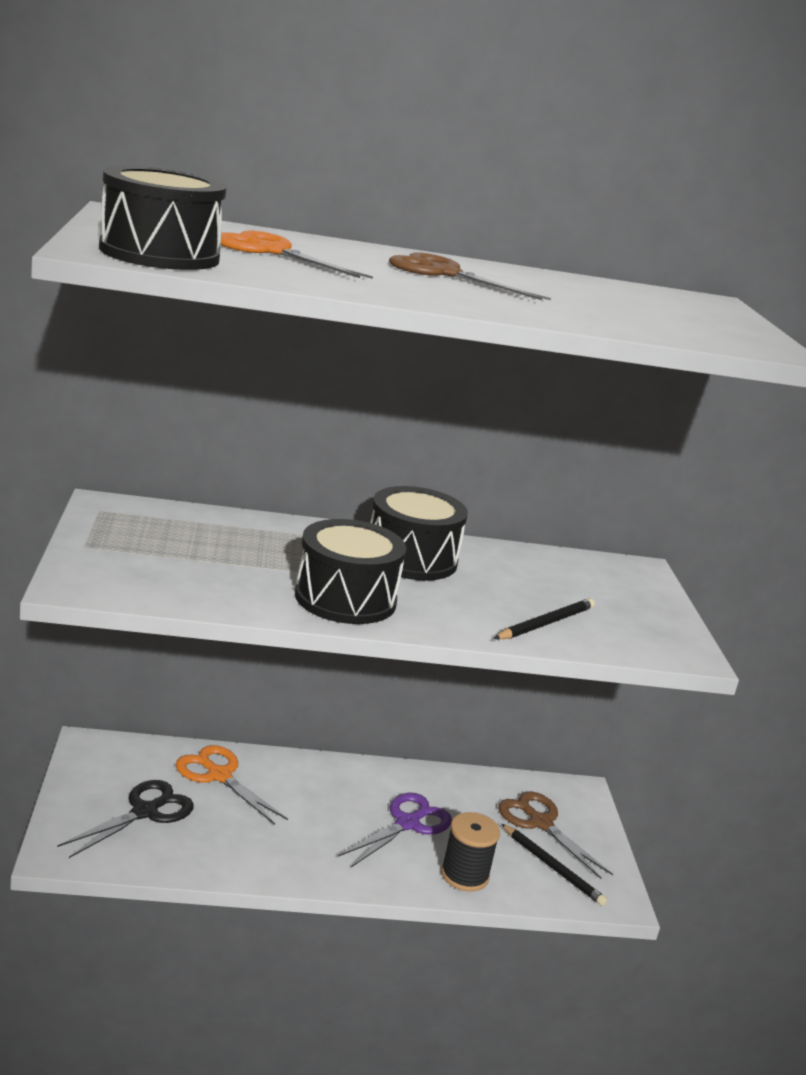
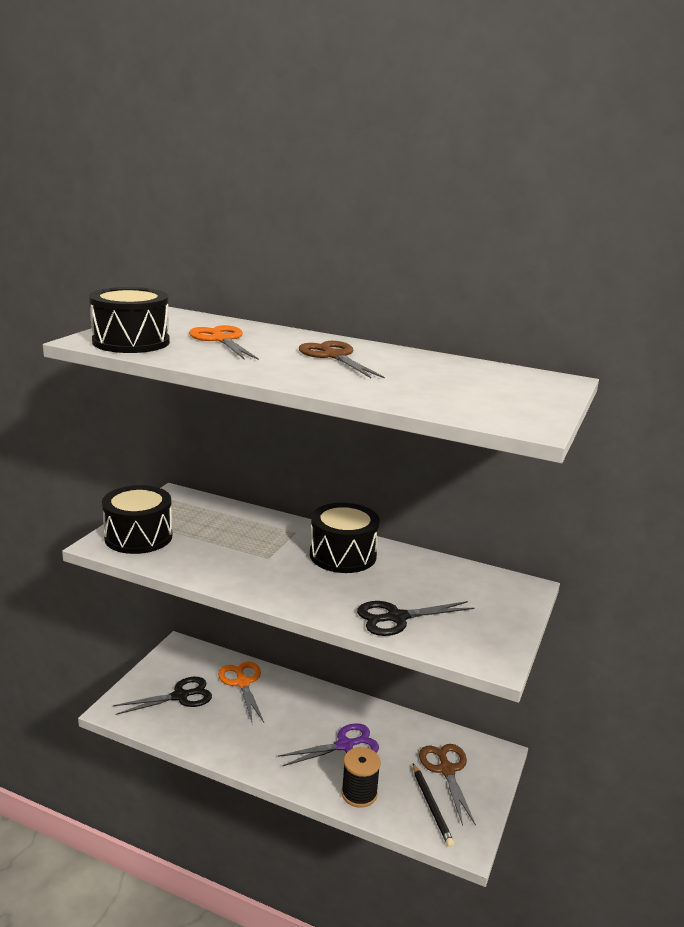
camera: 30 degrees right, 0 degrees up
(345, 598) = (264, 577): black drum -> black drum (138, 537)
(545, 623) = (396, 618): black pencil -> black scissors

